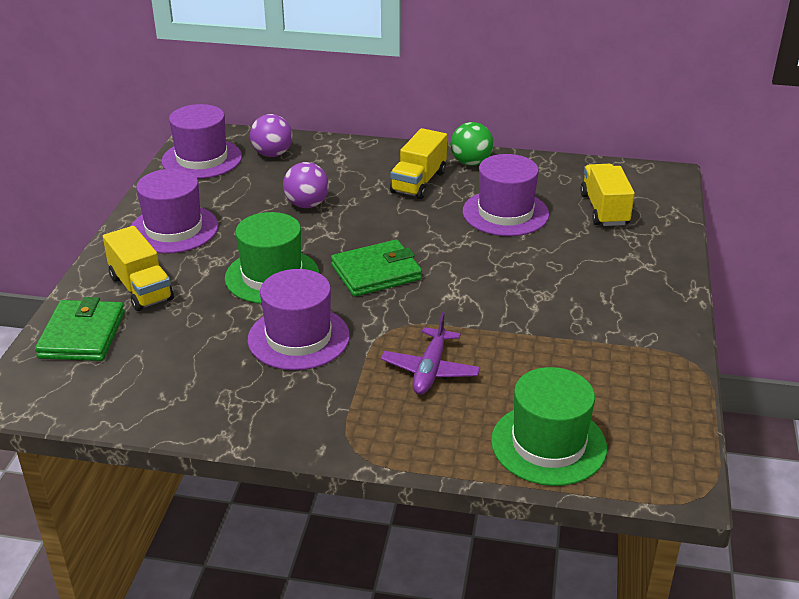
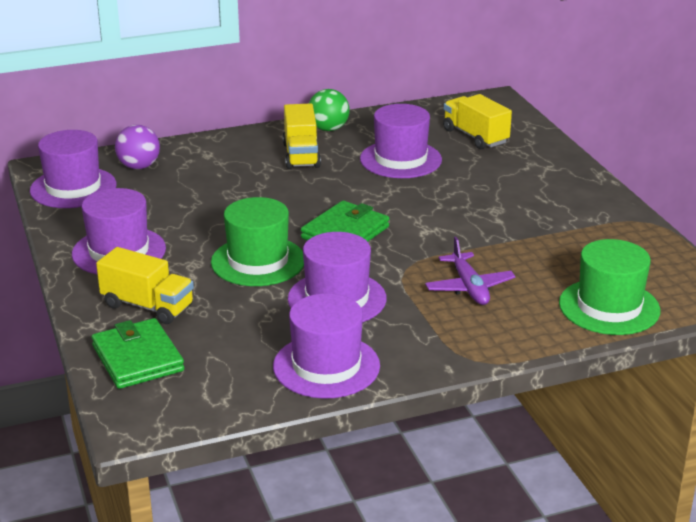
camera: 30 degrees left, 5 degrees down
(218, 403) = (326, 366): none -> purple hat
(307, 204) = (222, 198): purple ball -> none

